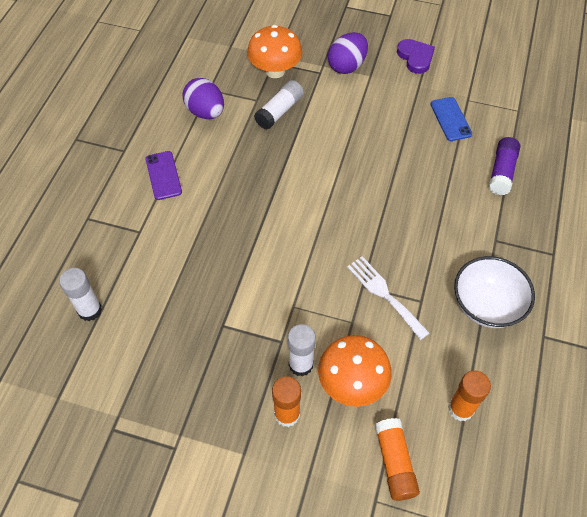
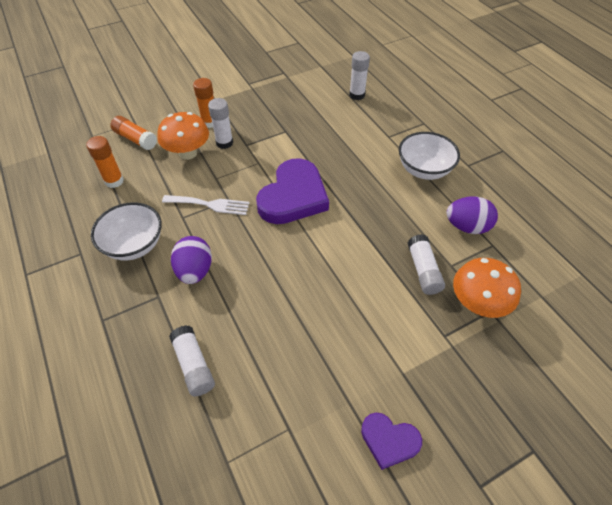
camera: 135 degrees right, 5 degrees down
(163, 175) = (424, 170): purple phone -> white bowl
(302, 241) = (293, 196): none -> purple heart
(347, 66) = (433, 365): purple egg -> purple egg (195, 271)
(450, 119) = (284, 387): blue phone -> none
(502, 172) = (194, 365): purple glue stick -> white glue stick

